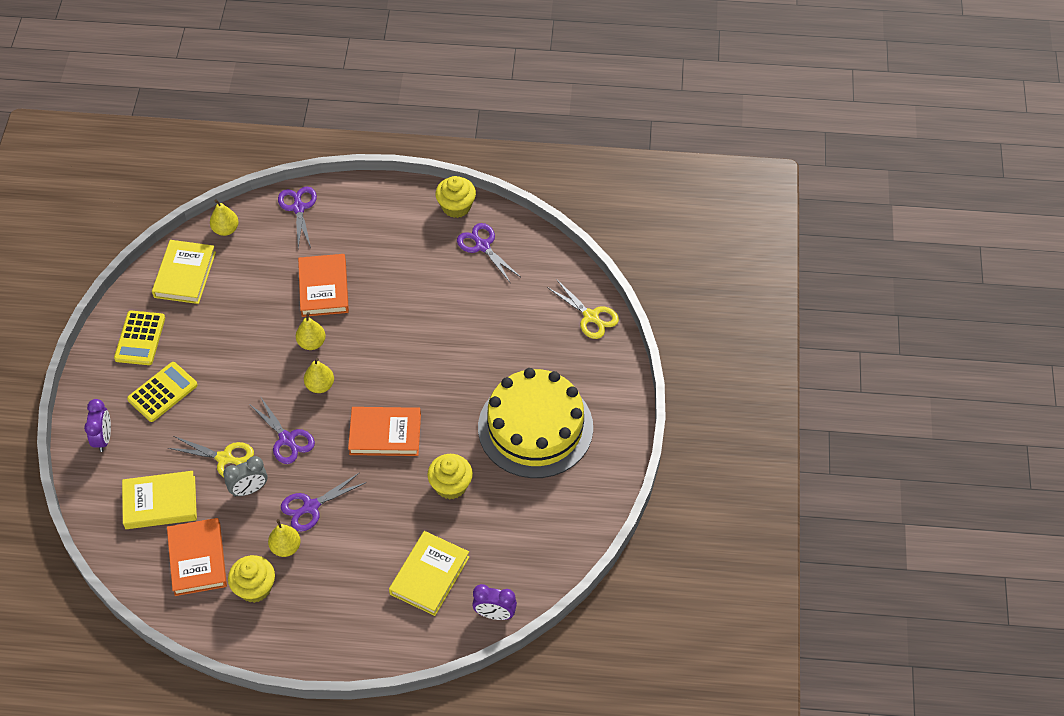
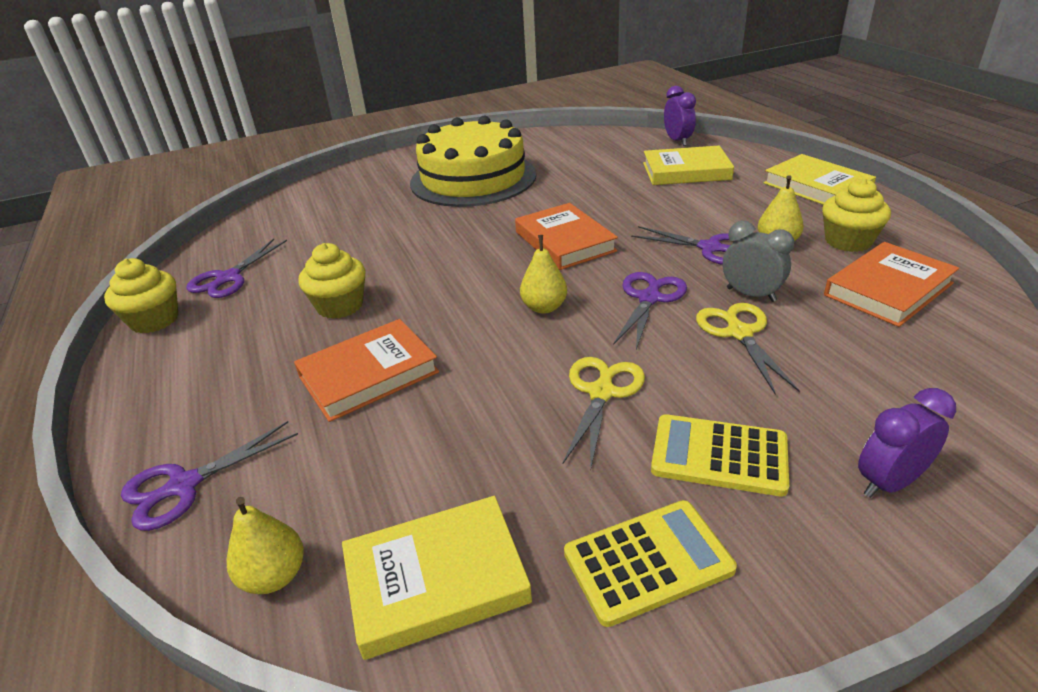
camera: 115 degrees left, 20 degrees down
(160, 503) = (878, 355): yellow book -> yellow book (816, 187)
(312, 343) = (480, 343): yellow pear -> none
(451, 485) = (583, 192): yellow cupcake -> yellow cupcake (340, 306)
(591, 317) = (313, 193): yellow scissors -> yellow scissors (602, 392)

